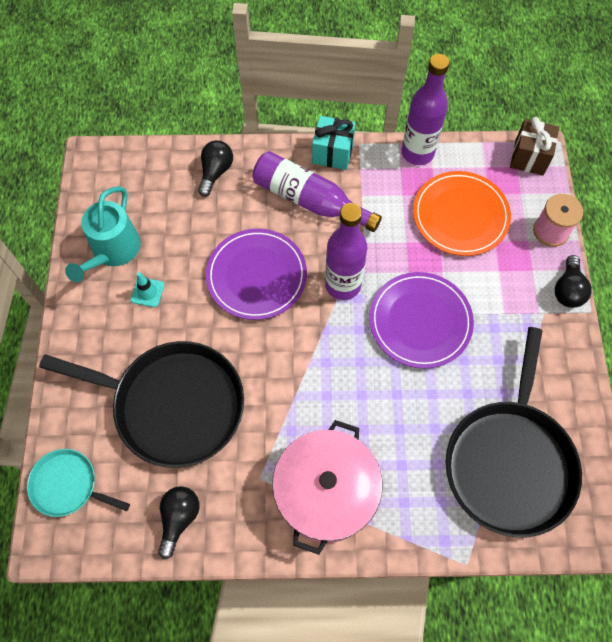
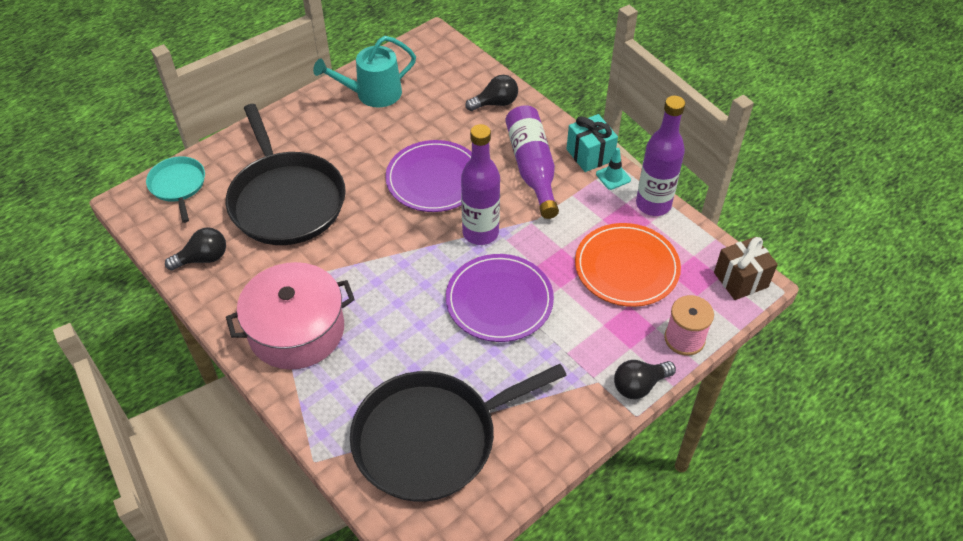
camera: 50 degrees right, 15 degrees down
(147, 292) = (359, 131): turquoise traffic cone -> turquoise traffic cone (613, 177)

